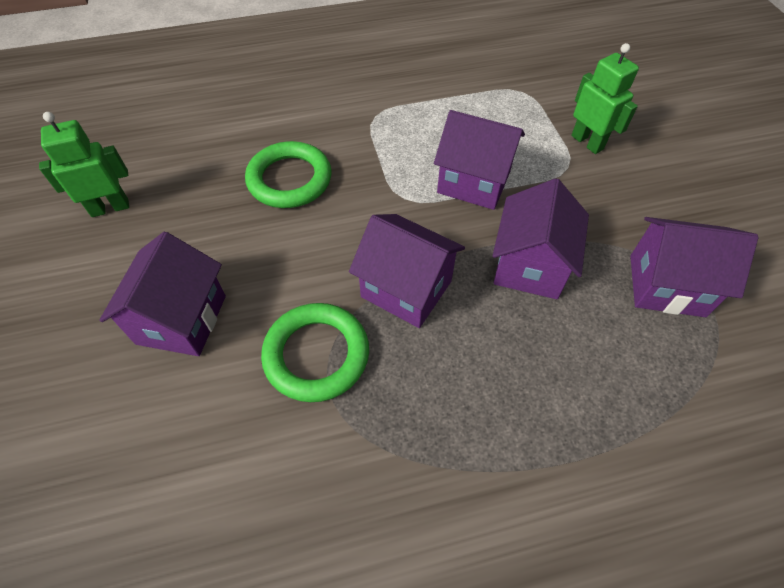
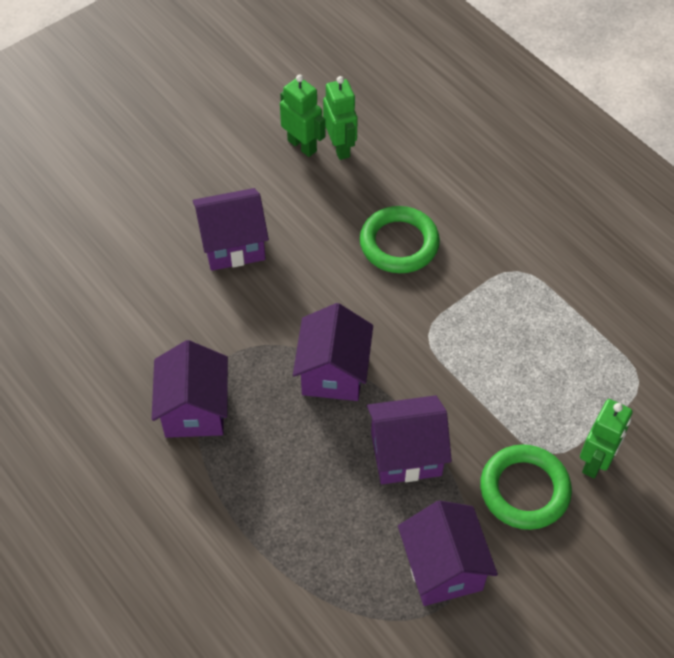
camera: 65 degrees right, 0 degrees up
(141, 179) = (340, 147): none -> green robot
(316, 355) = (246, 339): green ring -> green ring (524, 490)
(473, 182) = (479, 380): purple house -> purple house (194, 409)

